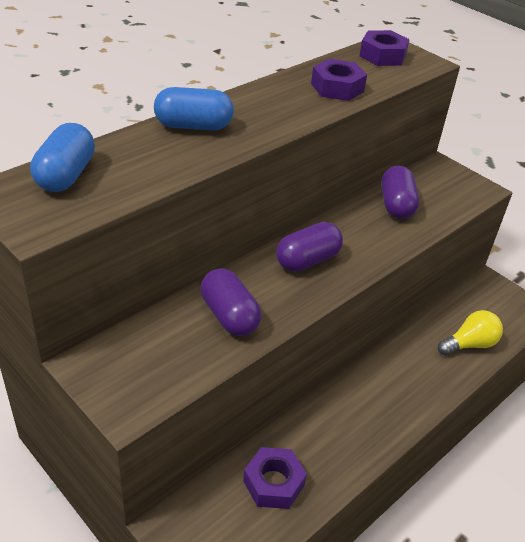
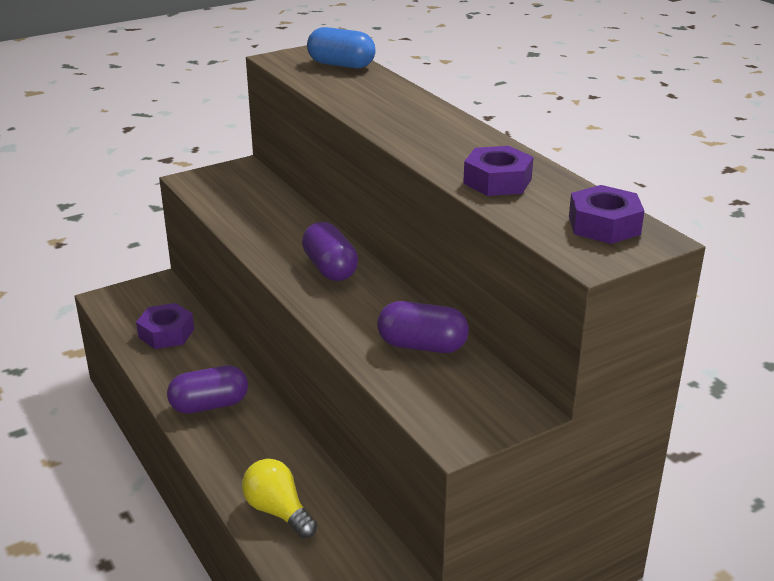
camera: 105 degrees right, 10 degrees down
(193, 126) = (411, 107): blue capsule -> none
(229, 316) = (267, 222): purple capsule -> purple capsule (209, 405)
(469, 344) = (278, 511): yellow light bulb -> yellow light bulb turned 150 degrees clockwise

